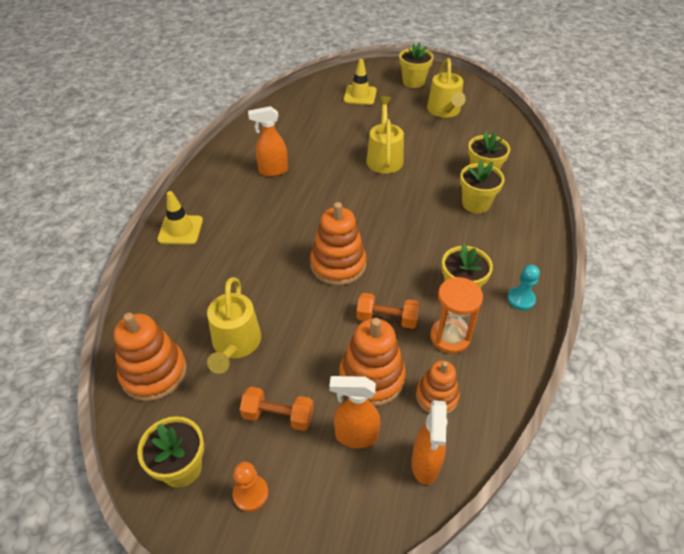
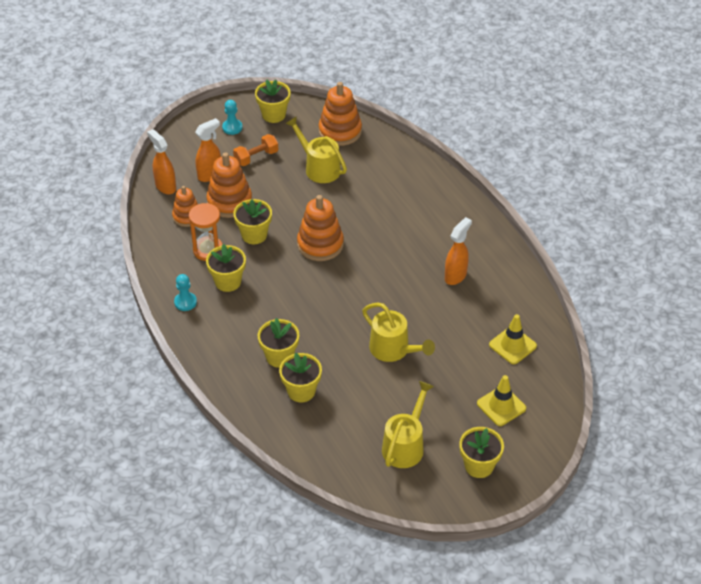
camera: 135 degrees right, 0 degrees up
(180, 230) = (445, 195): yellow traffic cone -> yellow traffic cone (512, 345)
(250, 493) = (232, 127): orange pawn -> turquoise pawn
(387, 319) = (254, 235): orange dumbbell -> yellow flower pot
(445, 111) = (405, 445): yellow watering can -> yellow watering can turned 75 degrees clockwise

